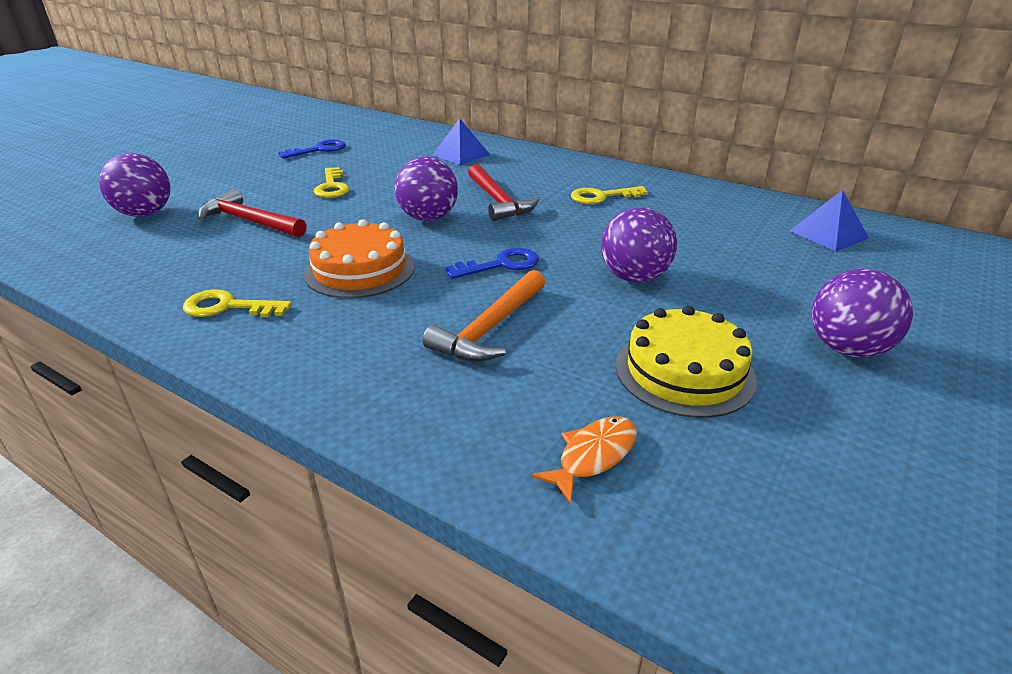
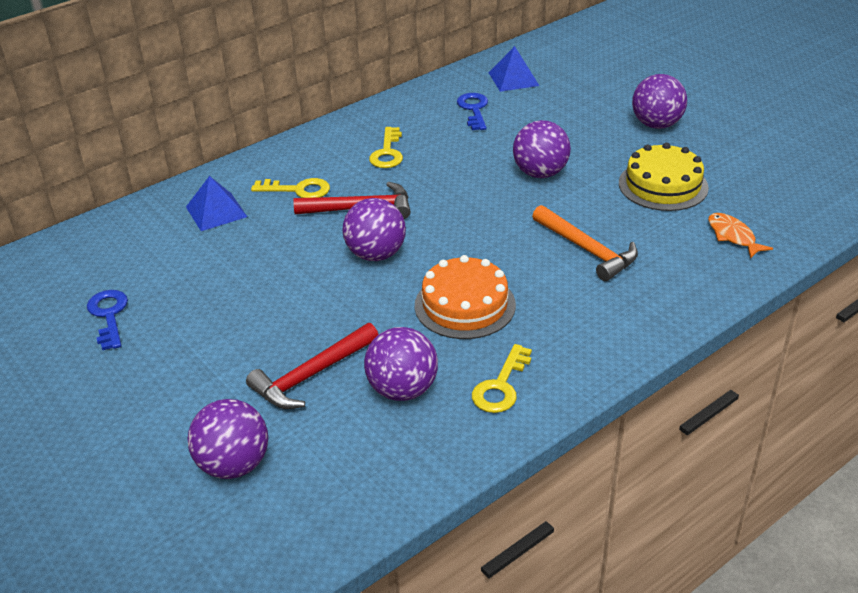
camera: 70 degrees left, 5 degrees up
(227, 260) = (402, 390): none -> purple ball
(332, 187) = (249, 311): yellow key -> yellow key (298, 190)
(501, 264) = (491, 228): blue key -> blue key (474, 109)

